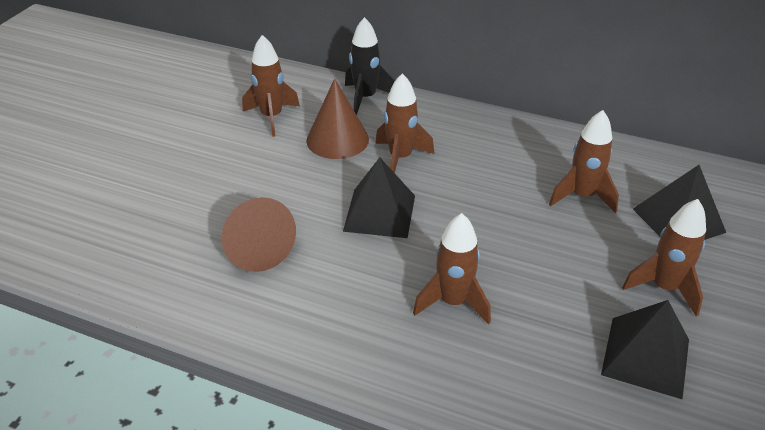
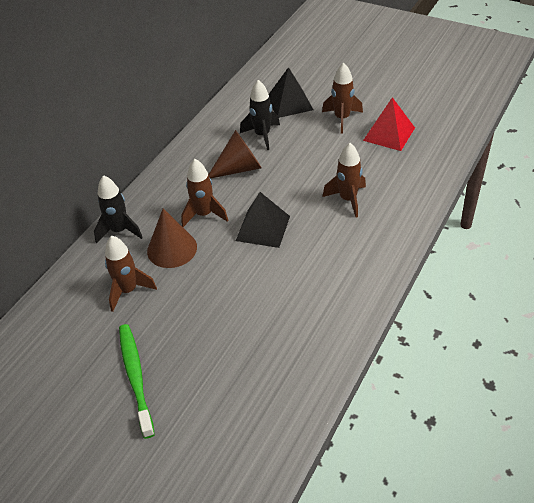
camera: 80 degrees left, 5 degrees up
(150, 138) = (135, 377): none -> green toothbrush
(256, 247) = (289, 294): brown cone -> brown cone (239, 168)
(582, 196) = (262, 135): brown rocket -> black rocket
(645, 357) = (389, 134): black pyramid -> red pyramid

